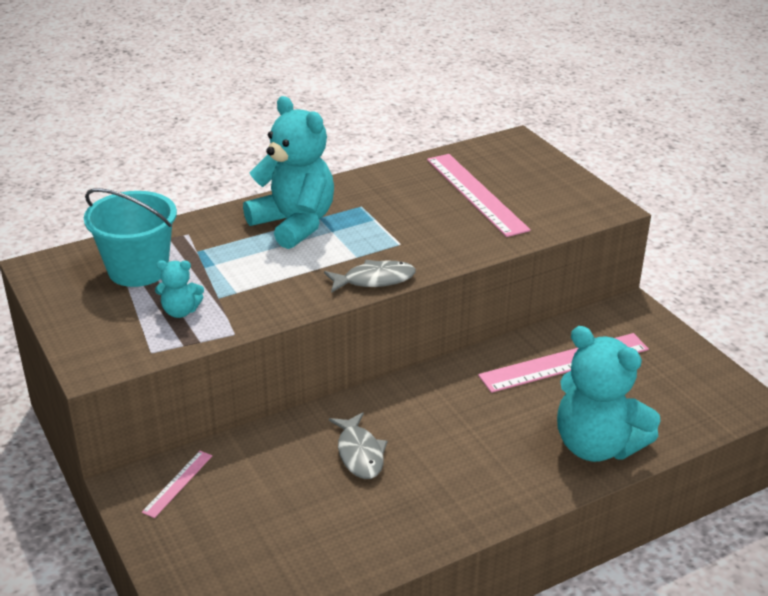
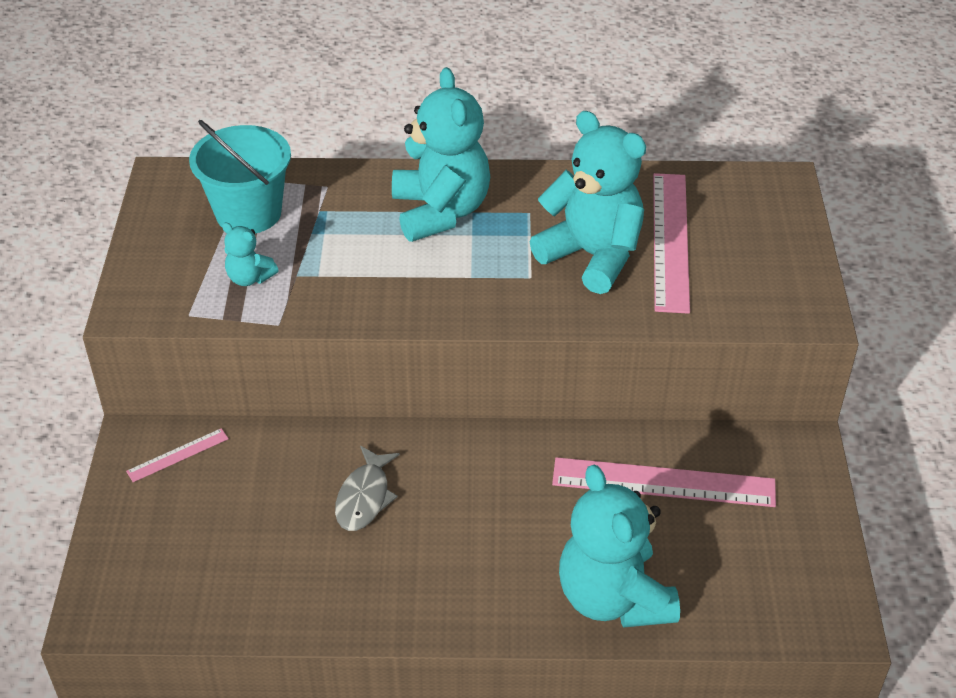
camera: 30 degrees right, 10 degrees up
(374, 280) = (465, 313): grey fish -> none
(431, 218) = (592, 256): none -> turquoise teddy bear

